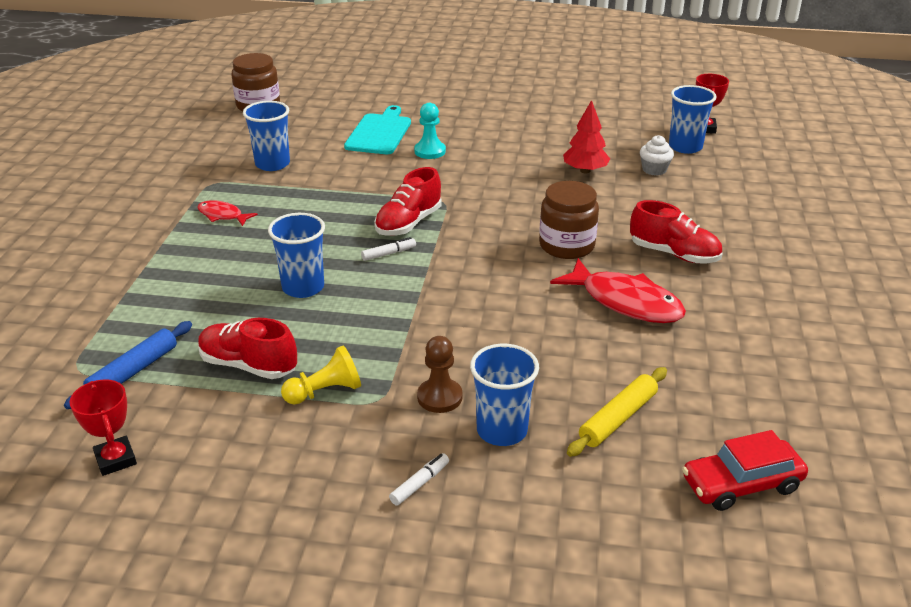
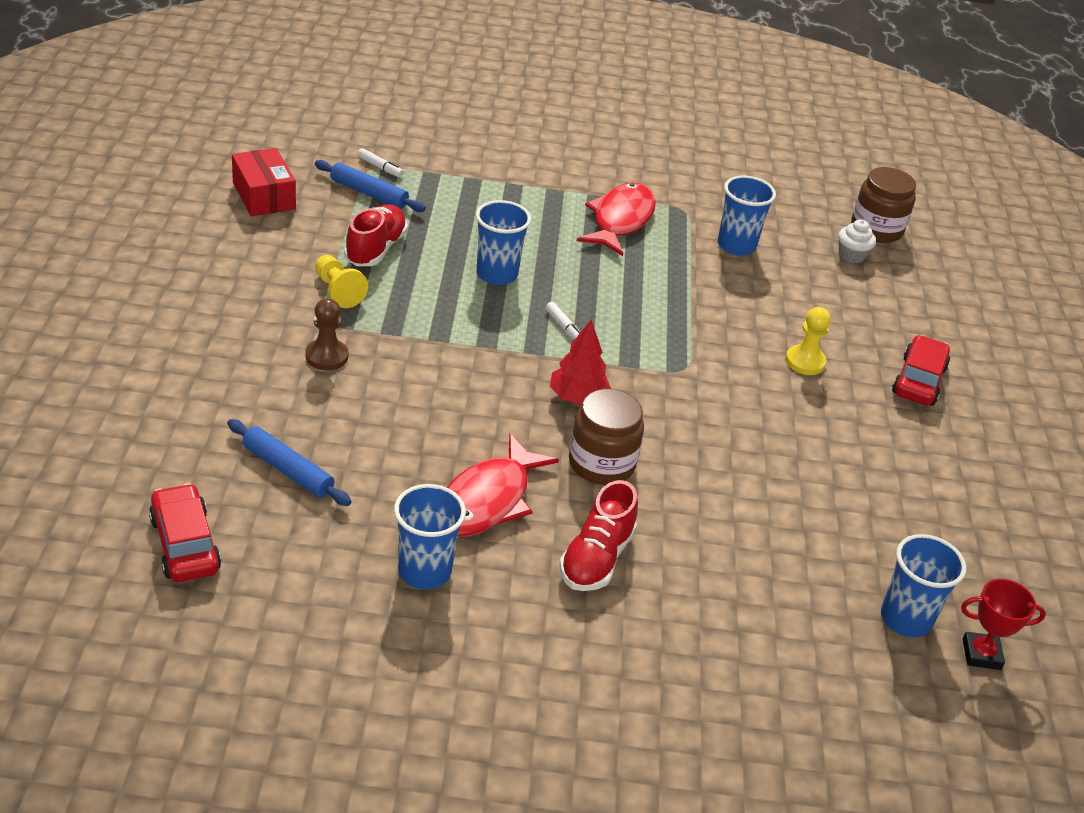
camera: 80 degrees right, 5 degrees up
(115, 459) = (264, 196): red trophy -> red box
(222, 215) = (620, 220): red fish -> red fish, size x1.89
(379, 133) = (840, 321): turquoise cutting board -> none
(408, 223) = (628, 342): red shoe -> none
(419, 484) = (216, 342): white marker -> white marker (380, 167)
(430, 151) = (805, 362): turquoise pawn -> yellow pawn
(448, 114) = (918, 380): none -> red car
(502, 430) = (277, 392): blue cup -> blue cup (424, 571)
(585, 170) = (795, 499): red tree -> red tree (577, 398)
(618, 418) = (287, 470): yellow rolling pin -> blue rolling pin
(654, 170) = (819, 572): white cupcake -> white cupcake (851, 255)

